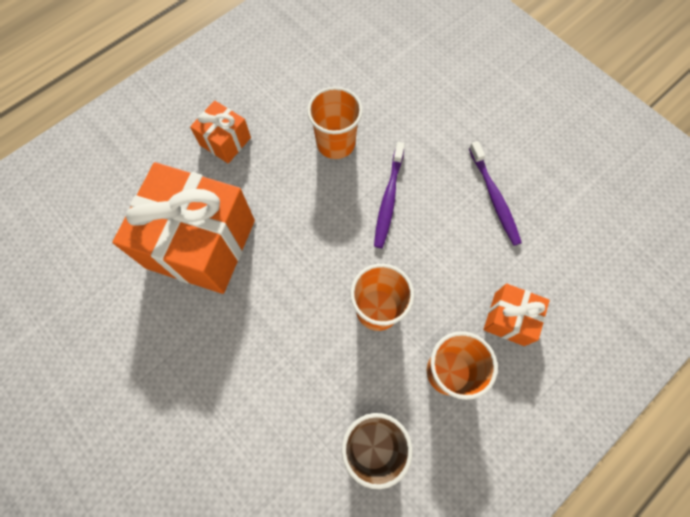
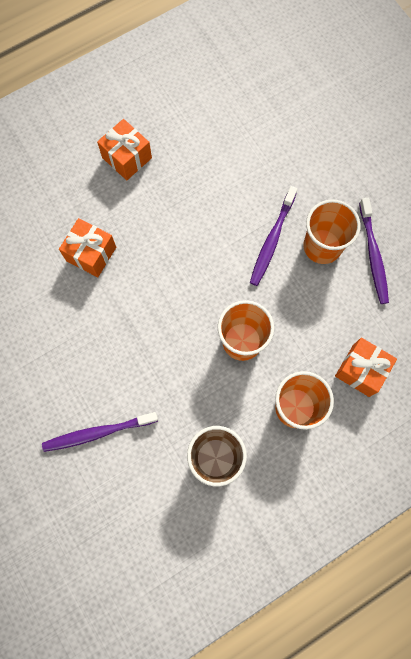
camera: 10 degrees right, 5 degrees up
(201, 244) = (91, 254): orange gift -> orange gift, size x0.48
(234, 441) = (97, 433): none -> purple toothbrush
(335, 143) = (232, 176): orange cup -> orange cup (322, 246)

